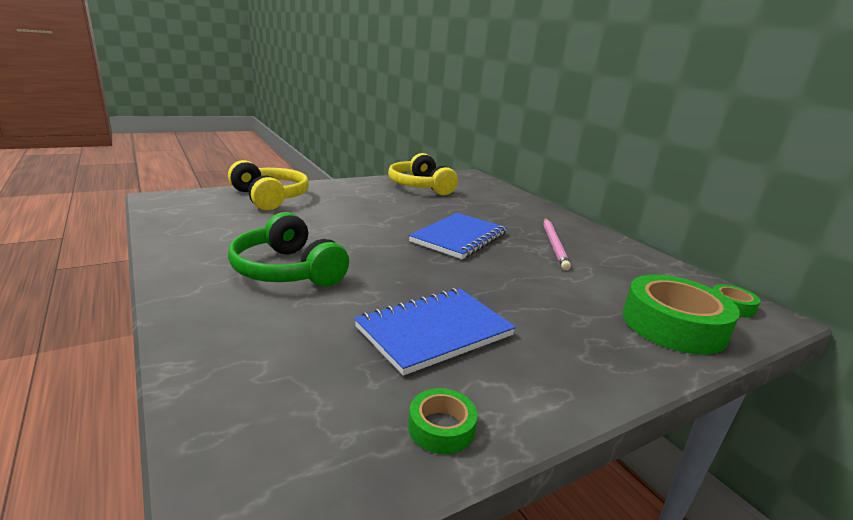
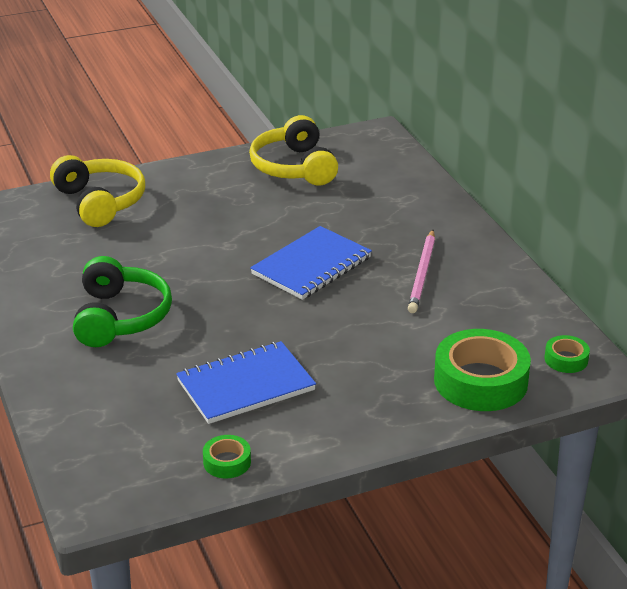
camera: 10 degrees right, 10 degrees up
(287, 270) = (120, 317): green headphones -> green headphones turned 150 degrees counterclockwise

